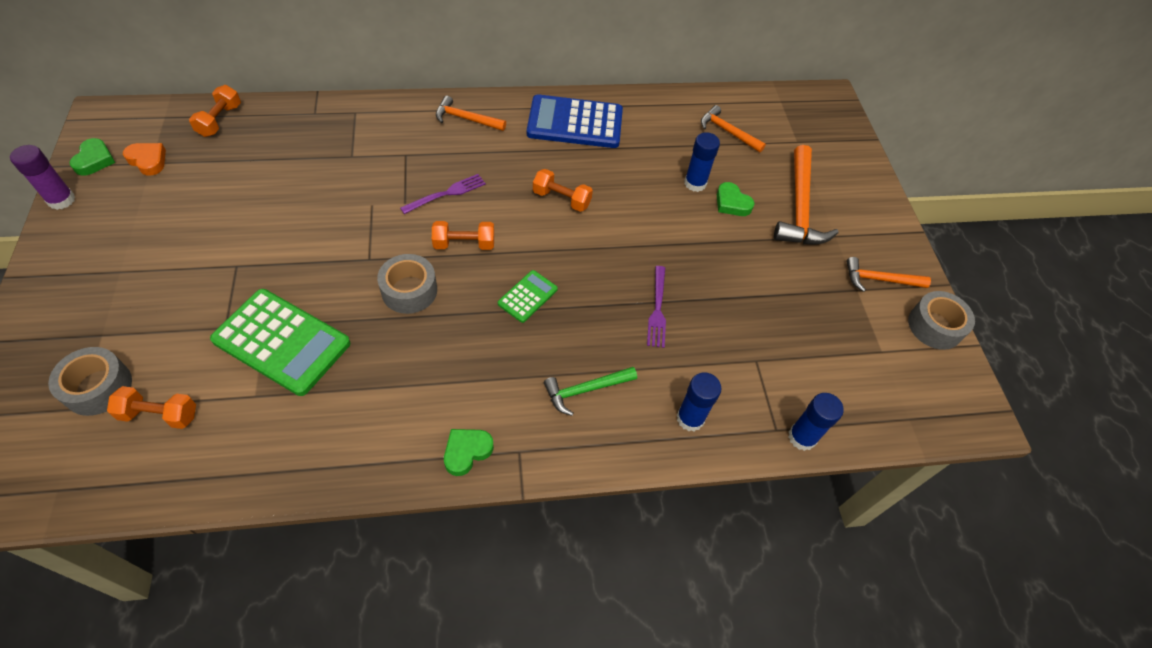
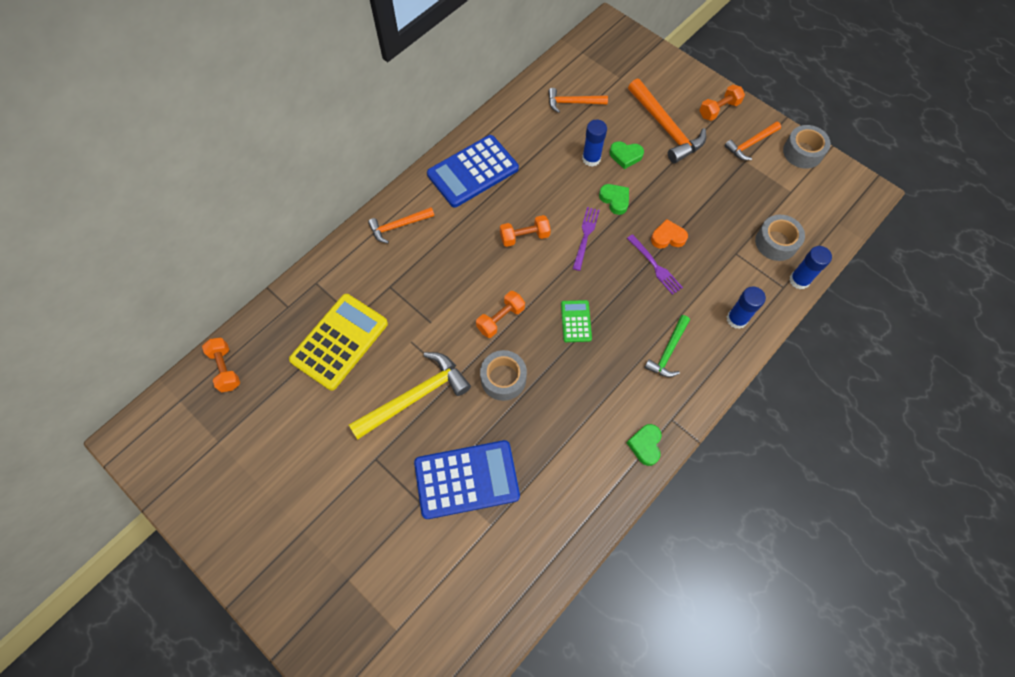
camera: 35 degrees left, 10 degrees up
(61, 200) = (190, 523): purple glue stick -> none
(94, 160) = (173, 475): green heart -> green heart (615, 200)
(98, 387) = (390, 609): grey tape -> grey tape (776, 242)
(148, 161) = (214, 442): orange heart -> orange heart (668, 237)
(159, 415) = (450, 588): orange dumbbell -> orange dumbbell (719, 109)
(282, 342) = (466, 479): green calculator -> blue calculator
(319, 163) = (339, 342): none -> yellow calculator
(324, 247) = (416, 397): none -> yellow hammer
(446, 194) = (449, 293): purple fork -> purple fork (585, 236)

